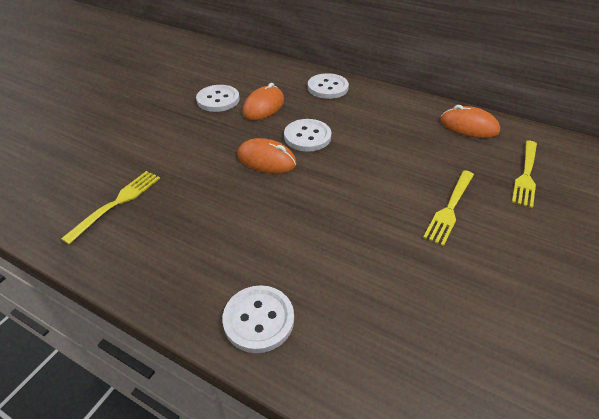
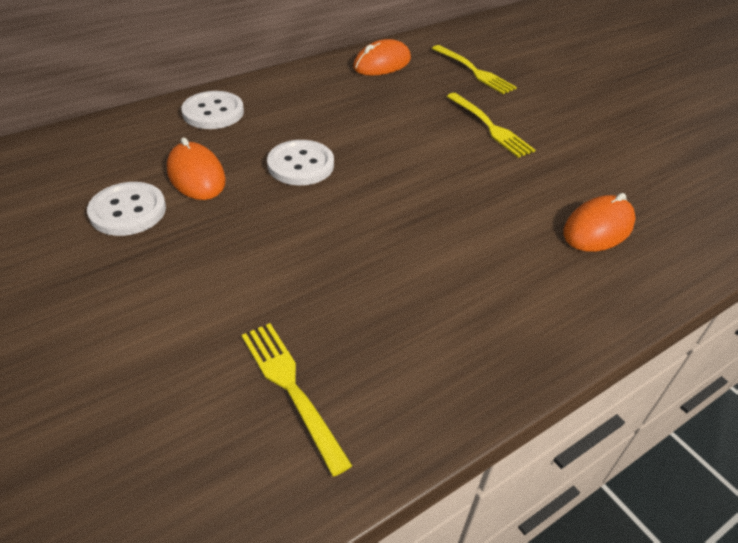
camera: 65 degrees left, 0 degrees up
(258, 319) = (573, 302): white button -> none
(266, 160) = (317, 212): orange mouse -> orange mouse (598, 228)

